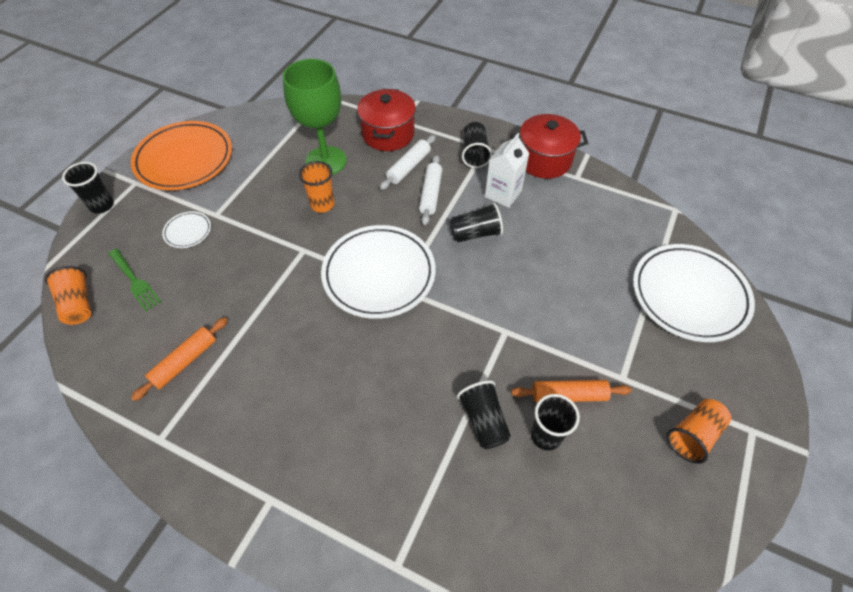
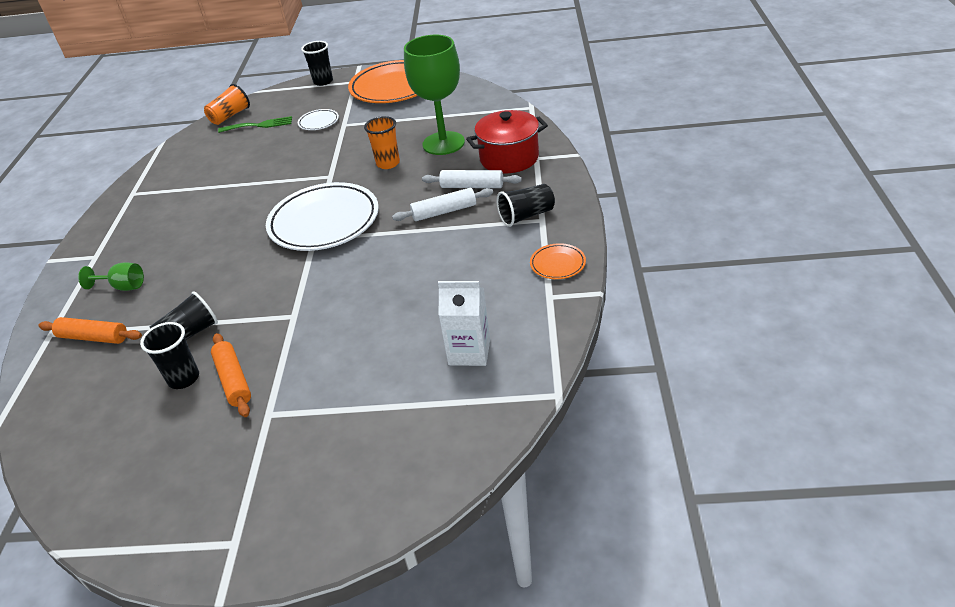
camera: 70 degrees right, 15 degrees down
(135, 281) = (259, 125): green fork -> green fork turned 120 degrees counterclockwise
(184, 362) = (197, 174): orange rolling pin -> orange rolling pin (93, 337)
(358, 474) = (123, 287): none -> green goblet
(475, 233) = (409, 256): black cup -> none
(503, 194) = (479, 254): white carton -> white carton (469, 352)
(544, 160) = (557, 264): red pot -> orange plate
(689, 295) = (413, 441): white plate -> none
(693, 435) = (213, 489): orange cup -> none

